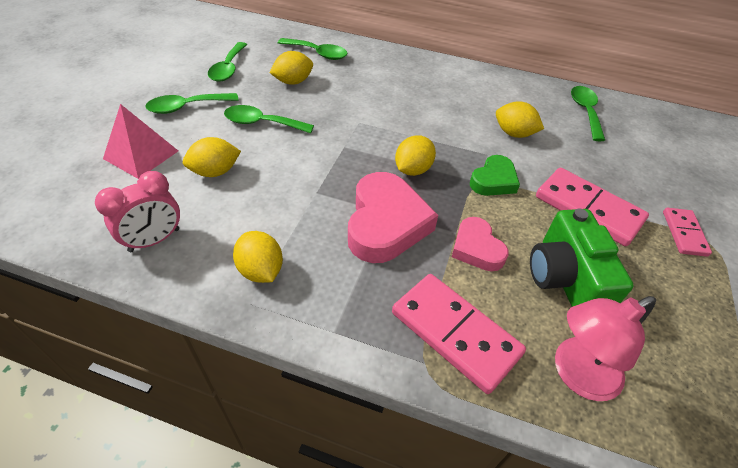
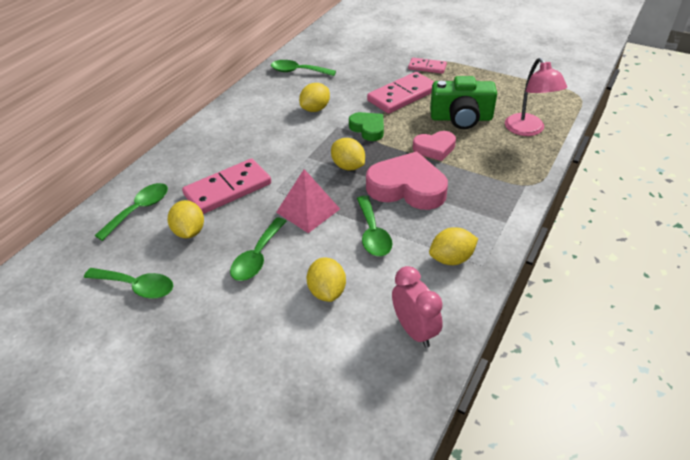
camera: 75 degrees left, 5 degrees down
(141, 154) = (285, 355): pink pyramid -> pink pyramid (308, 210)
(187, 107) = (206, 321): green spoon -> green spoon (373, 234)
(455, 333) = (504, 169): pink domino -> pink domino (228, 189)

